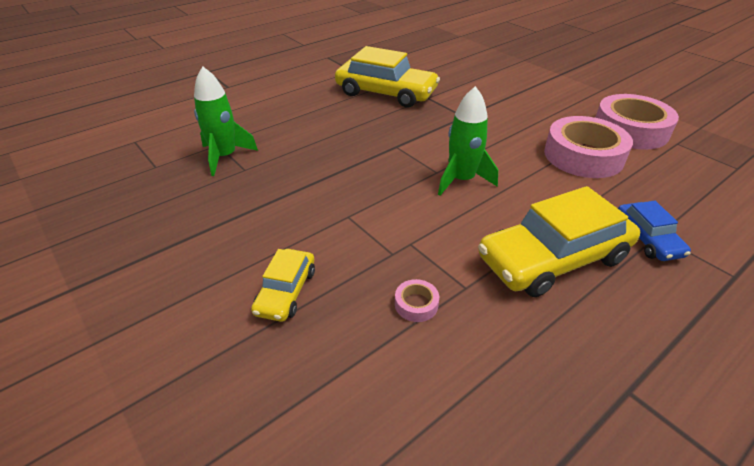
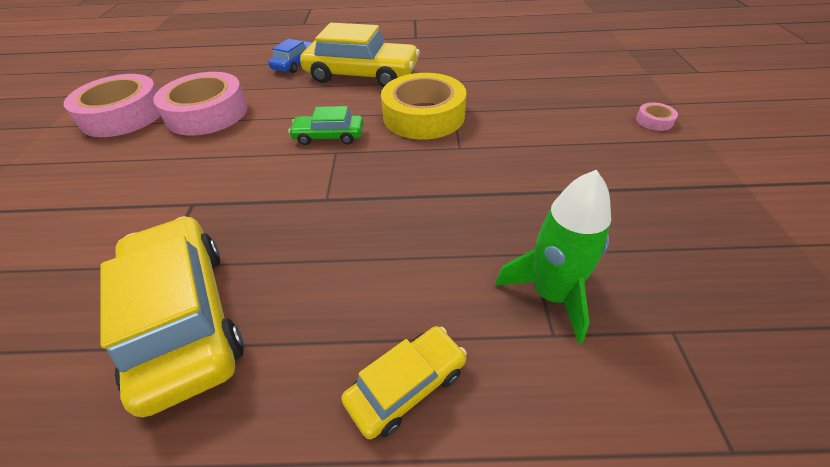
camera: 140 degrees left, 5 degrees up
(286, 291) = (549, 118): yellow car -> yellow car (407, 386)
(414, 234) = (423, 116): none -> yellow tape
(416, 304) = (469, 85): pink tape -> pink tape (654, 121)
(461, 180) = (329, 136): green rocket -> green car

